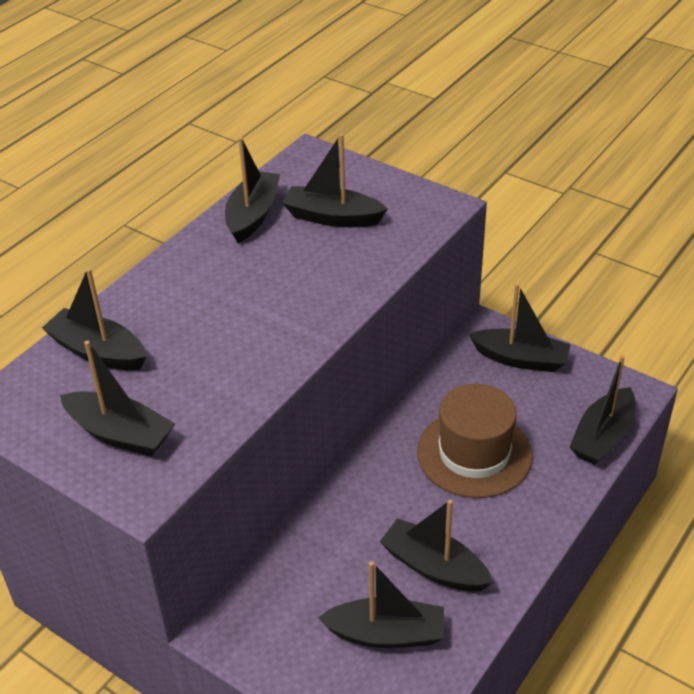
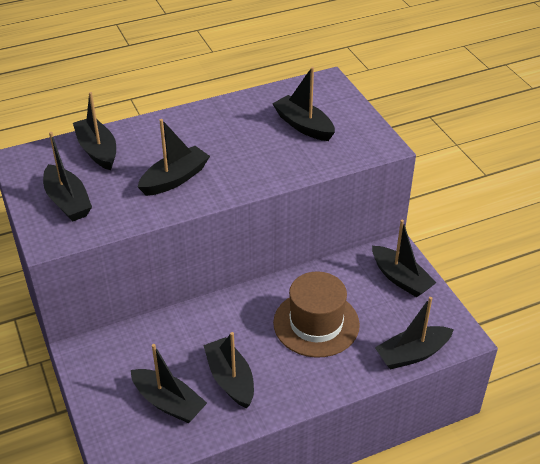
camera: 30 degrees right, 0 degrees up
(253, 215) = (256, 105): black boat -> black boat (175, 179)

